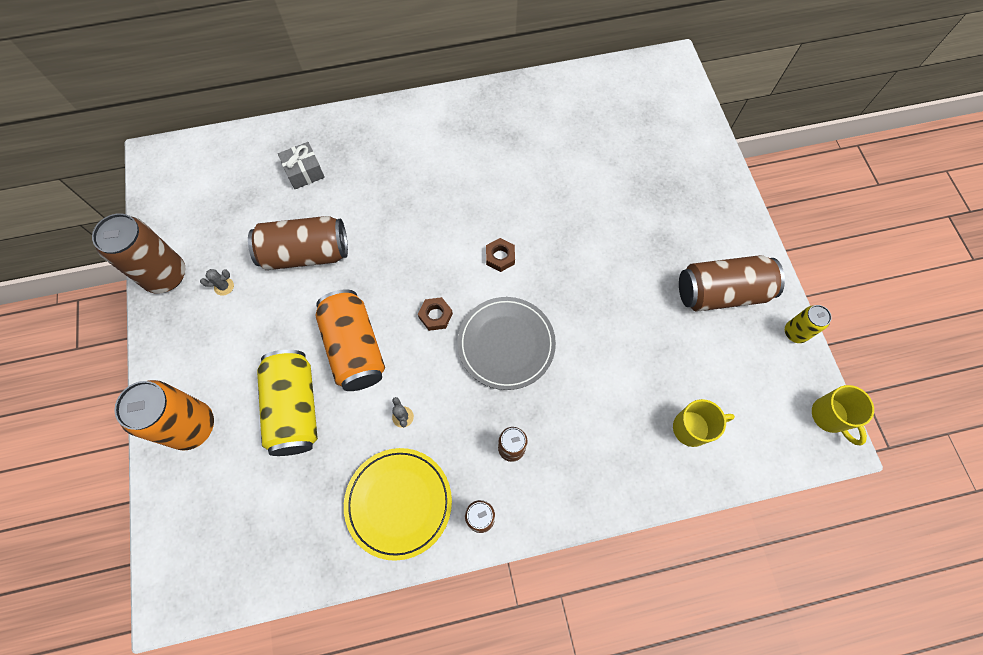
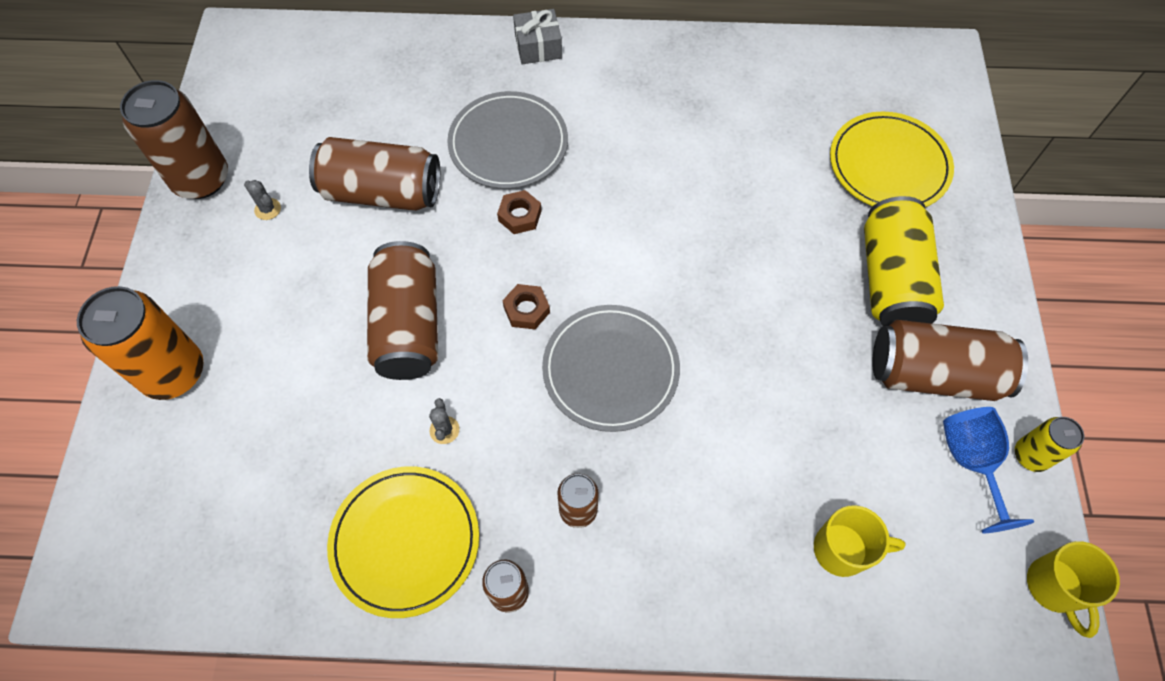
camera: 15 degrees right, 5 degrees down
(224, 286) = (268, 209): grey cactus -> grey cactus turned 45 degrees clockwise
(295, 408) = (308, 383): yellow can -> yellow can (891, 280)
(304, 172) = (411, 91): grey gift -> grey gift (538, 46)
(355, 348) = (408, 325): orange can -> brown can
(387, 196) = (508, 144): none -> grey plate
(500, 257) = (635, 254): brown nut -> brown nut (520, 216)
(655, 151) = (888, 165): none -> yellow plate
(759, 347) = (971, 462): none -> blue goblet

